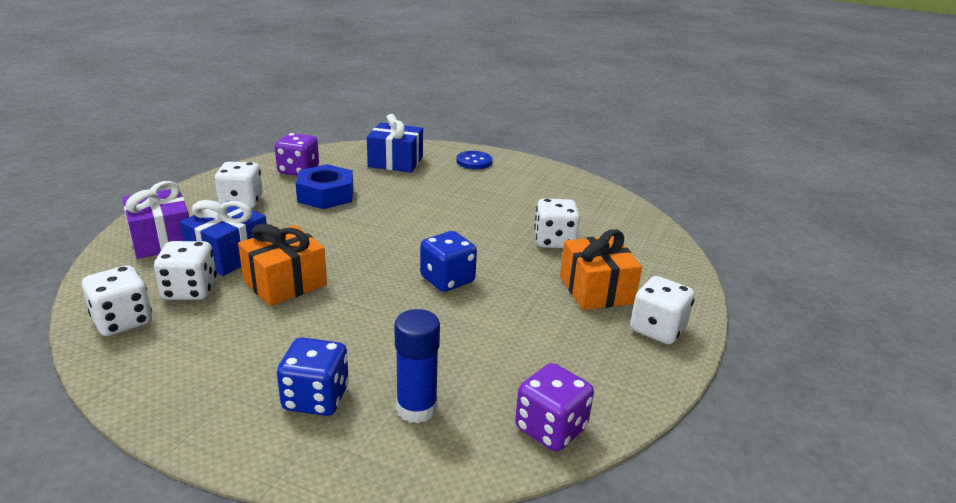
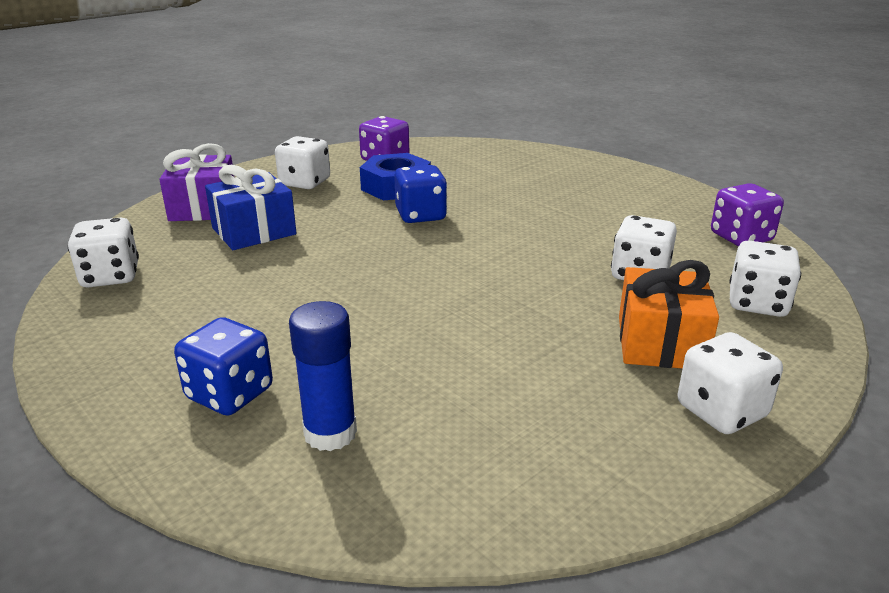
camera: 25 degrees right, 0 degrees up
(190, 290) = (192, 258): white dice -> white dice (757, 303)
(285, 283) = (288, 267): orange gift -> none
(395, 162) = (498, 162): blue gift -> none
(447, 280) = (470, 296): blue dice -> blue dice (420, 215)
(474, 161) = (593, 172): blue button -> none
(550, 428) = (480, 502): purple dice -> purple dice (741, 237)

